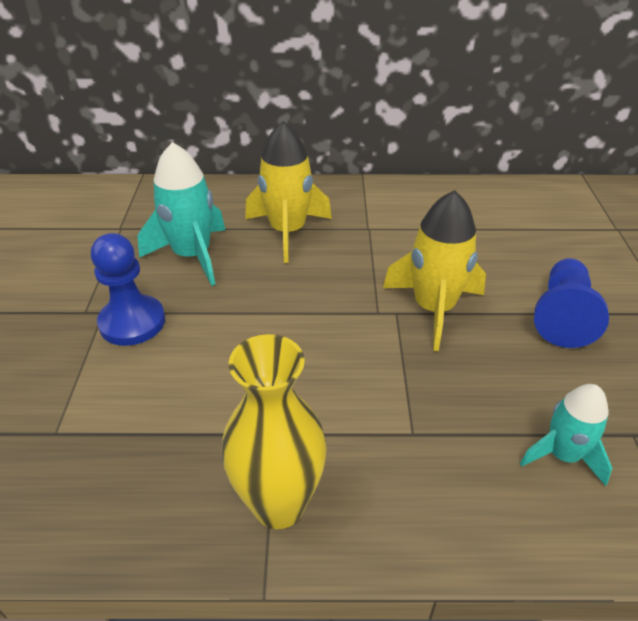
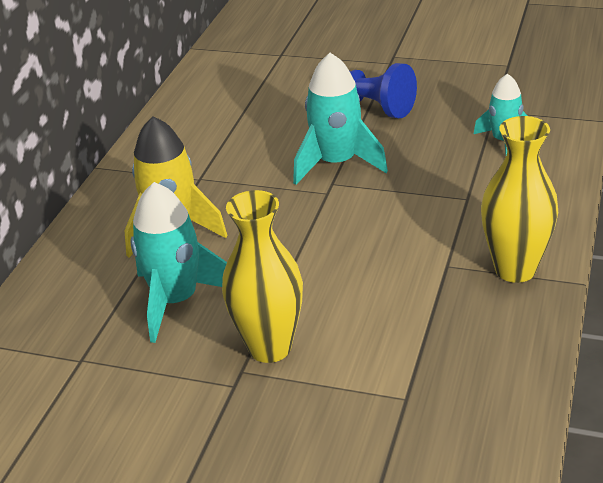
camera: 70 degrees left, 5 degrees down
(132, 322) = (270, 347): blue pawn -> yellow vase
(433, 309) = (336, 163): yellow rocket -> turquoise rocket

